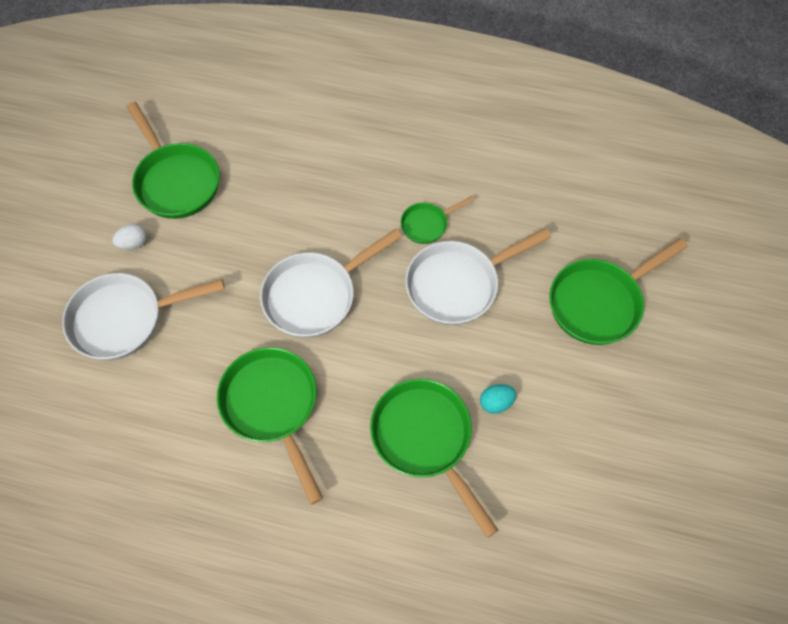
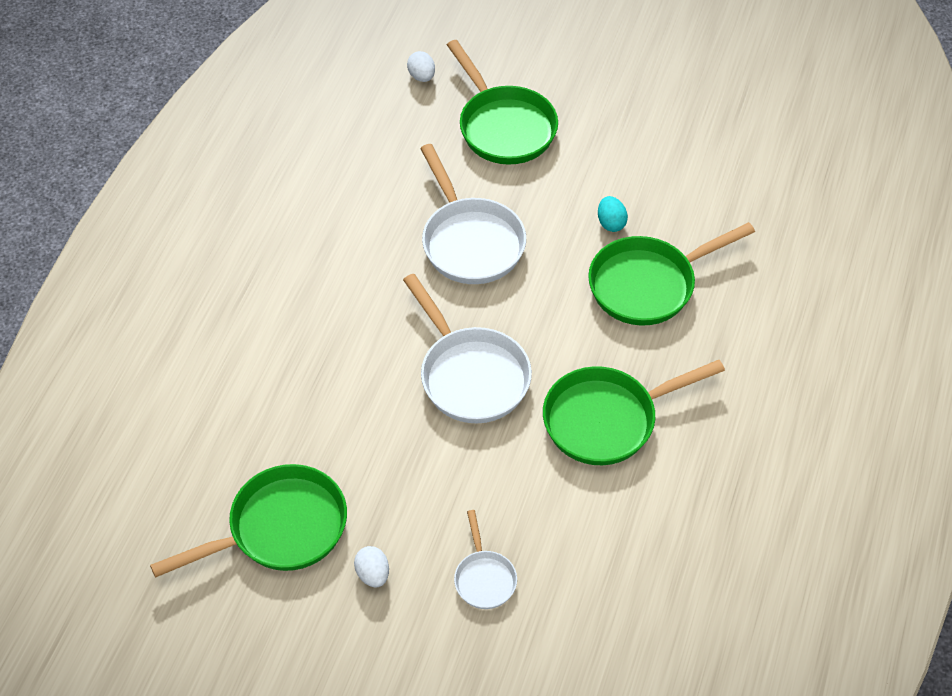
camera: 85 degrees left, 10 degrees down
(125, 319) = (484, 578): white pan -> white pan, size x0.53
(427, 224) = (387, 263): green pan -> none
(646, 230) = (421, 76): none -> white egg

